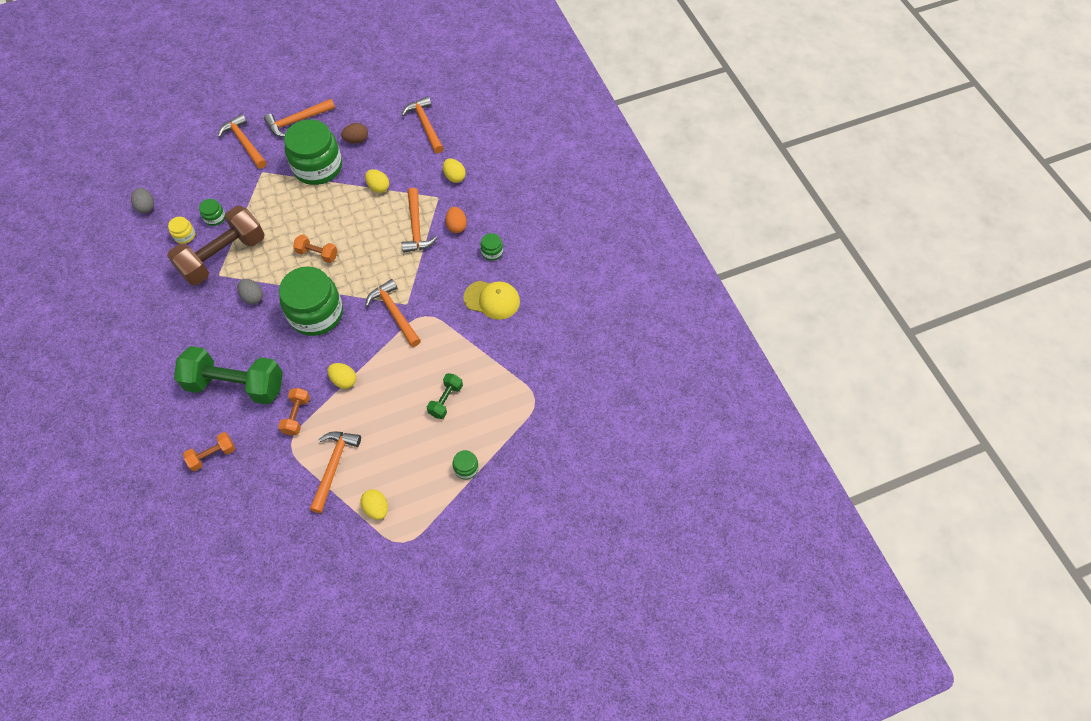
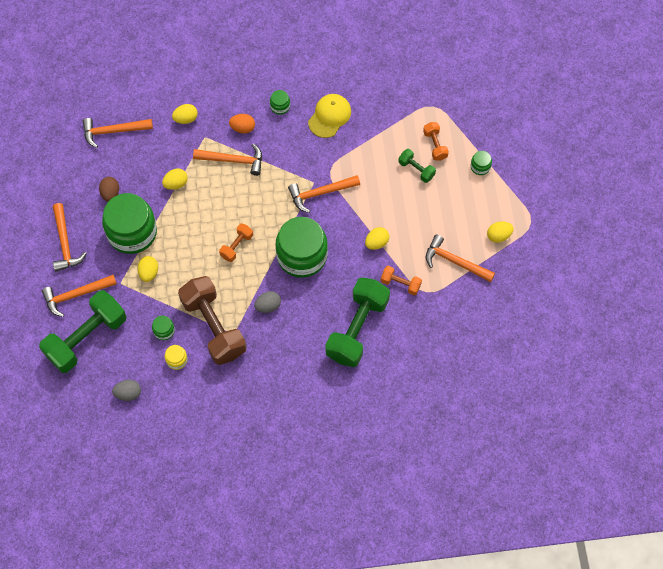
camera: 75 degrees left, 5 degrees up
(201, 162) = (87, 338): none -> green dumbbell
(213, 455) = (421, 353): orange dumbbell -> orange dumbbell (435, 145)
(276, 190) = (149, 273): none -> yellow egg

